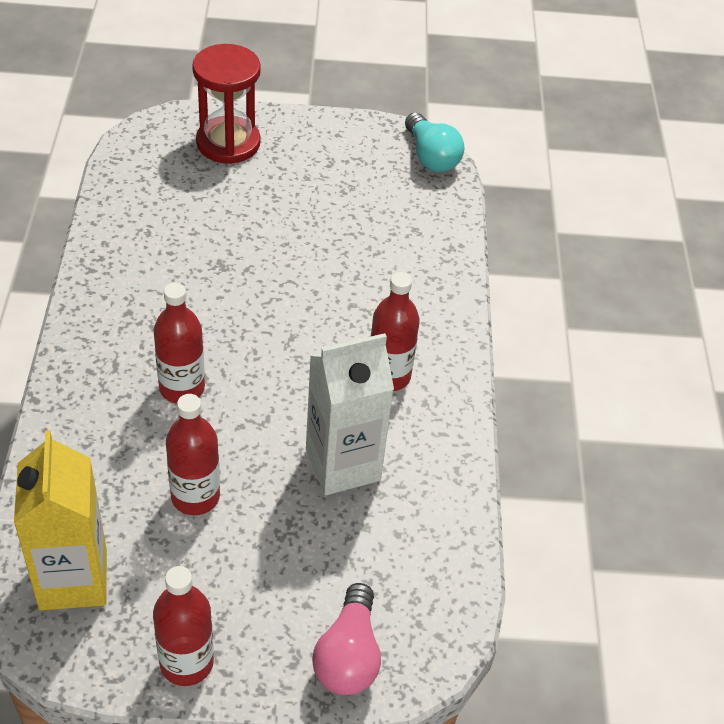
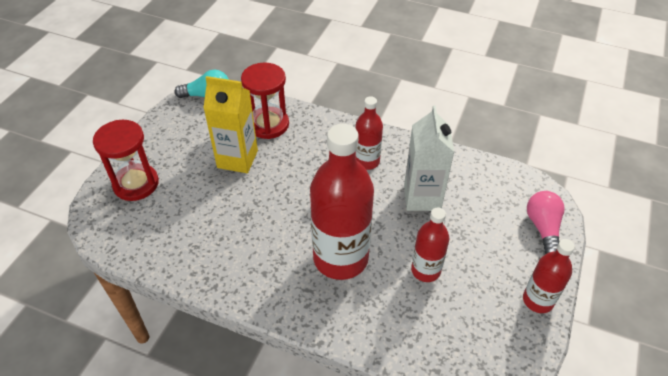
camera: 65 degrees left, 0 degrees up
(73, 579) = (471, 347): yellow carton -> yellow carton (237, 159)
(182, 388) = (340, 258): red bottle -> red bottle, size x1.89
(348, 655) = (543, 228): pink light bulb -> pink light bulb turned 120 degrees counterclockwise
(407, 239) = (268, 124): none -> red hourglass

